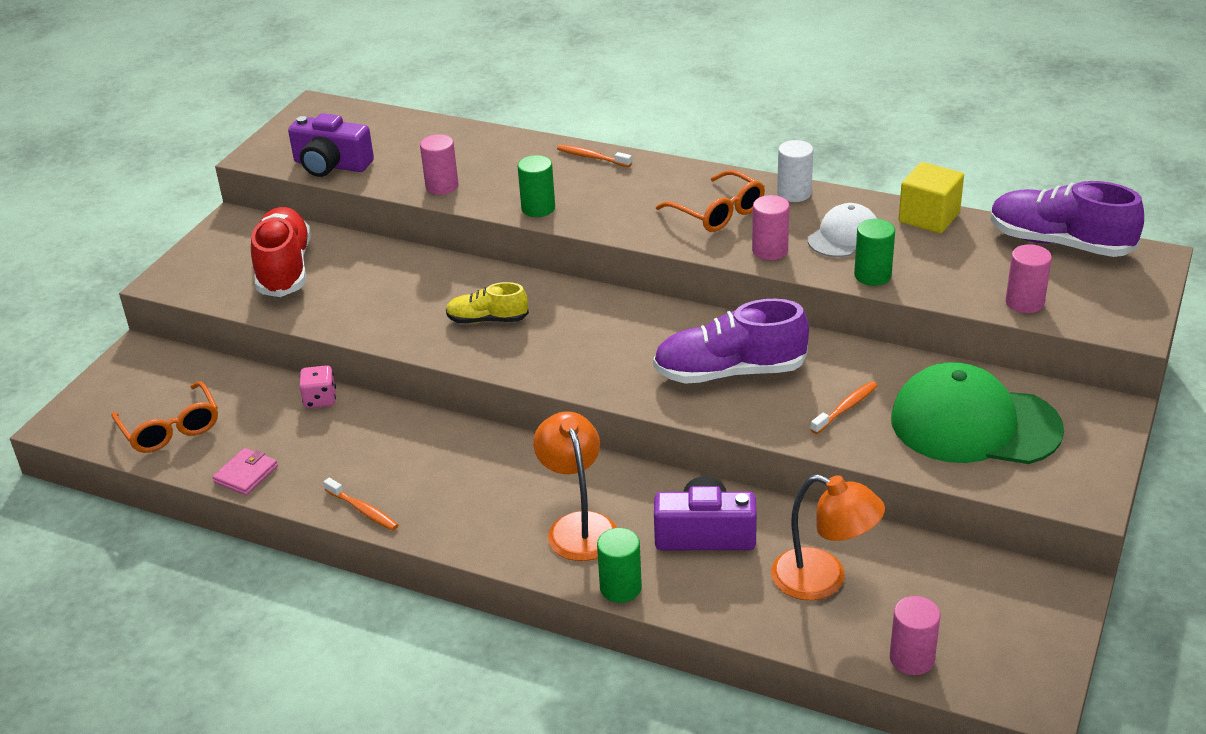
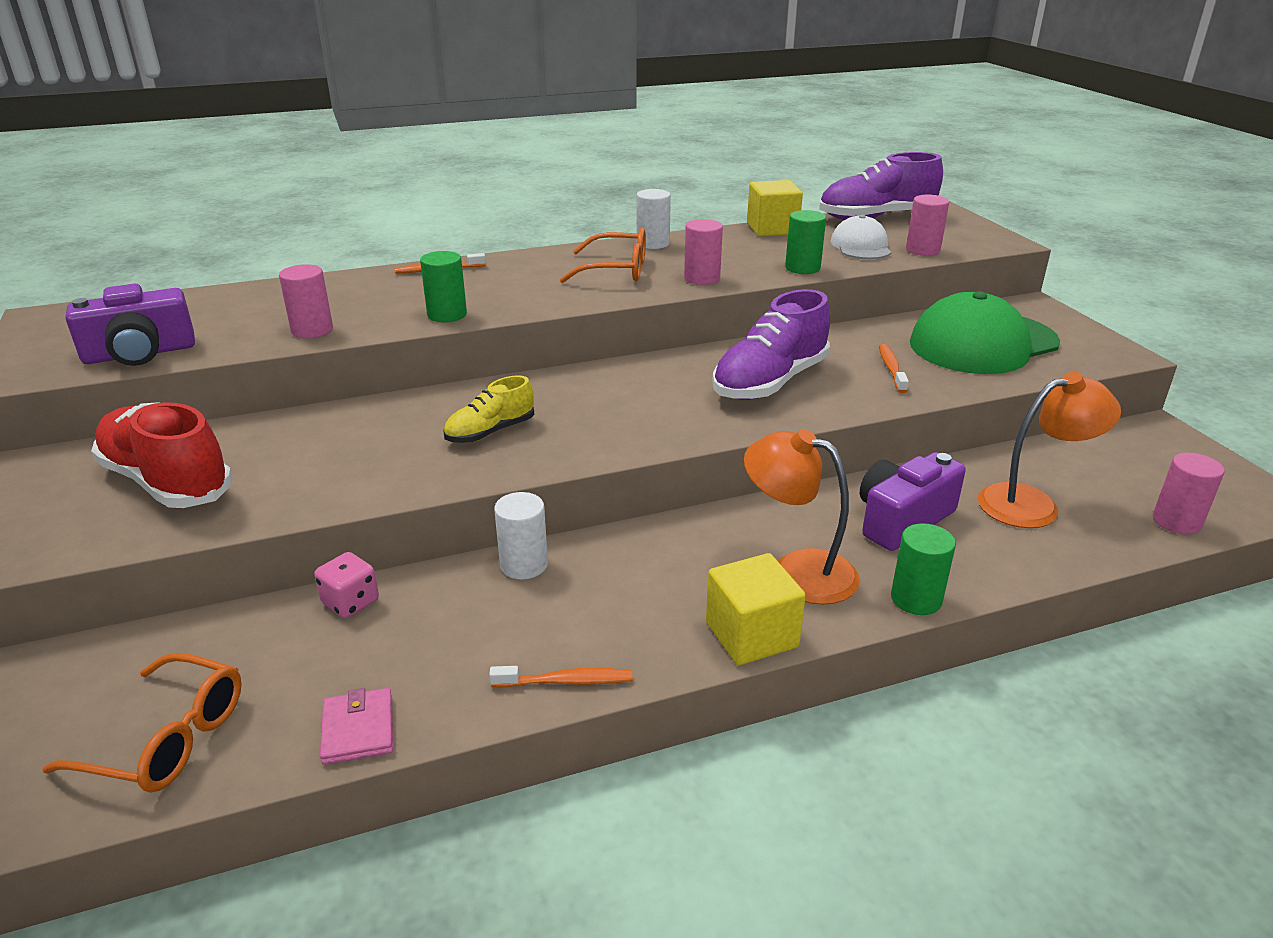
camera: 45 degrees left, 5 degrees down
(431, 427) = (524, 565): none -> white cylinder
(491, 546) = (751, 635): none -> yellow cube
(844, 236) = (737, 254): white cap -> white cap (861, 246)

